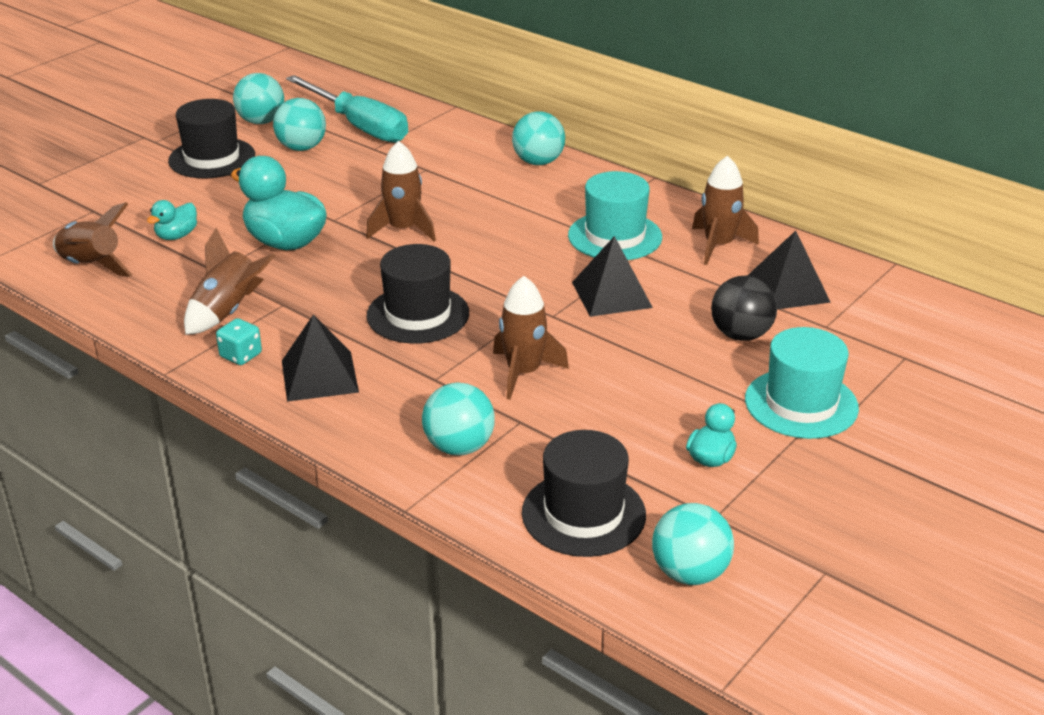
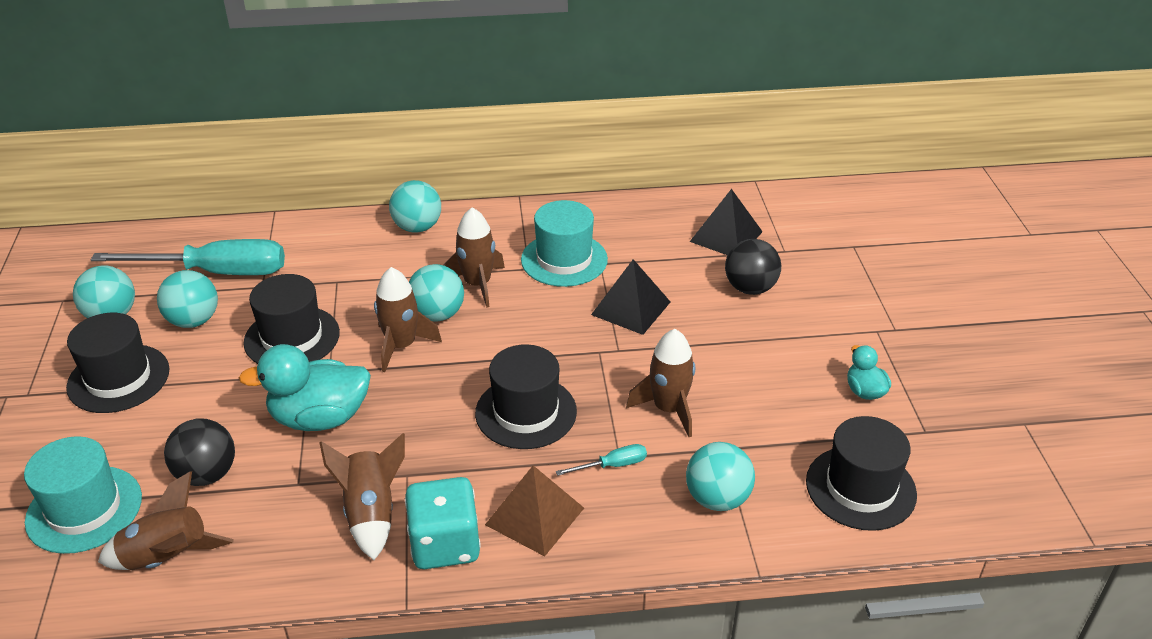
camera: 45 degrees left, 5 degrees up
(176, 236) = (207, 474): turquoise duck -> black ball
(241, 355) = (445, 544): turquoise dice -> turquoise dice, size x1.86
(319, 376) = (534, 516): black pyramid -> brown pyramid
(343, 188) = (292, 337): none -> black hat
(421, 381) = (612, 465): none -> turquoise screwdriver
(690, 573) = (971, 481): turquoise ball -> turquoise ball (437, 314)
(718, 245) = (639, 227): brown rocket -> brown rocket (477, 284)
(801, 404) = (851, 316): turquoise hat -> turquoise hat (84, 509)

